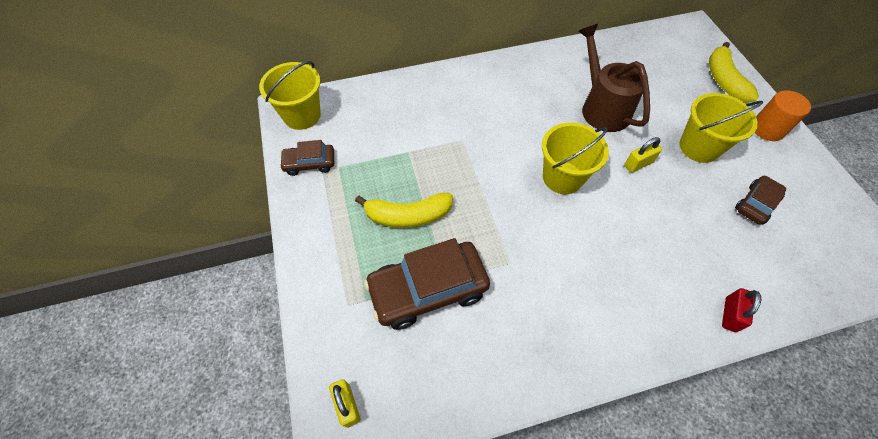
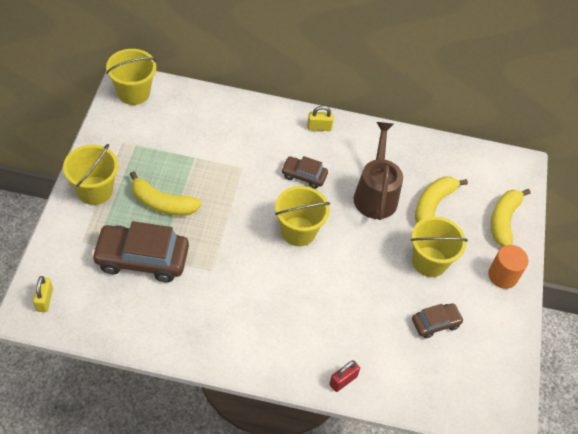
camera: 20 degrees right, 5 degrees down
(310, 163) = (116, 132): brown car -> brown car (304, 176)
(325, 237) = (95, 190): none -> yellow bucket
(638, 164) = (367, 250): yellow padlock -> yellow padlock (319, 127)
(656, 93) = (433, 204): none -> yellow banana

